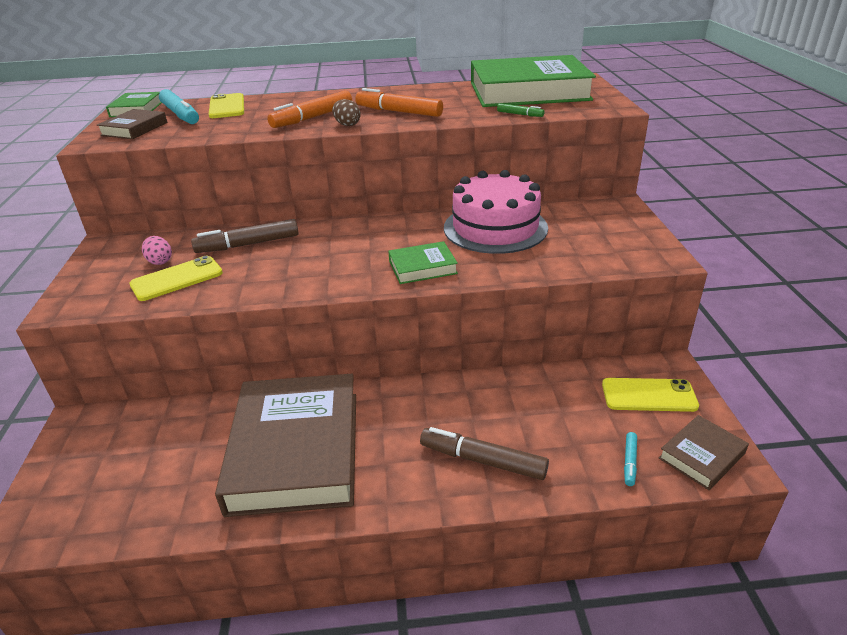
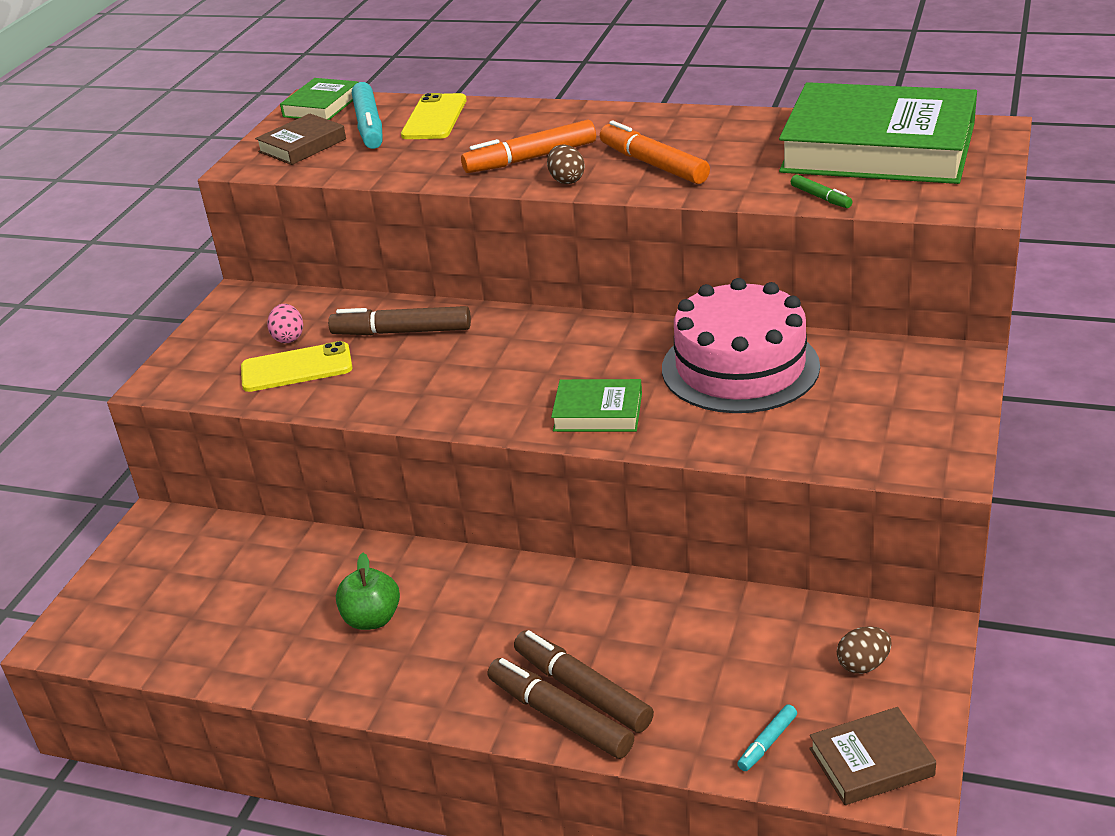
camera: 25 degrees right, 0 degrees up
(295, 450) = (372, 619): brown book -> green apple
(479, 484) = (559, 717): none -> brown marker
(649, 395) = (863, 665): yellow phone -> brown egg

